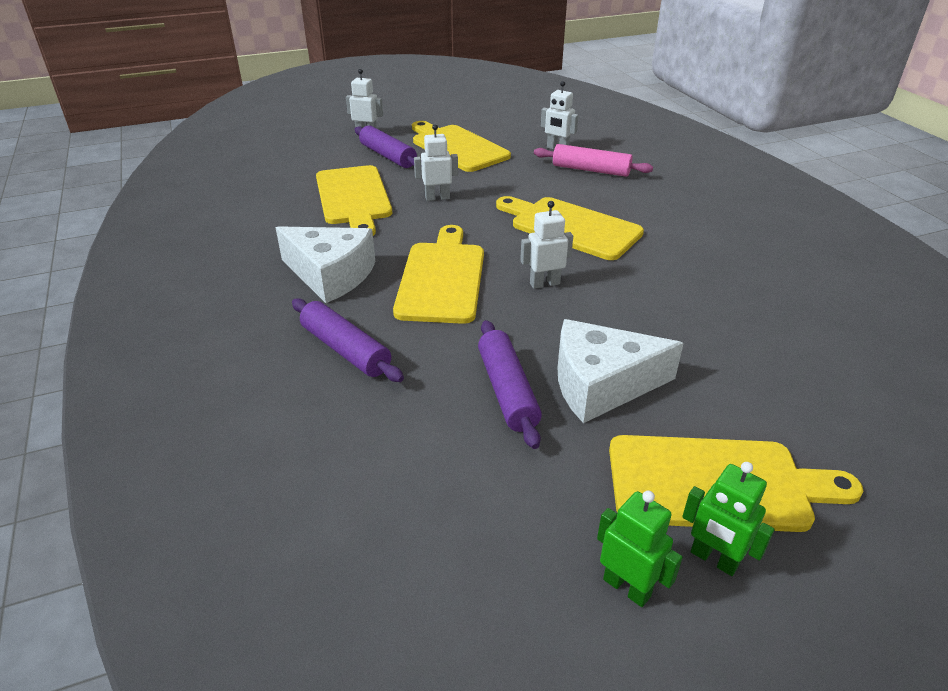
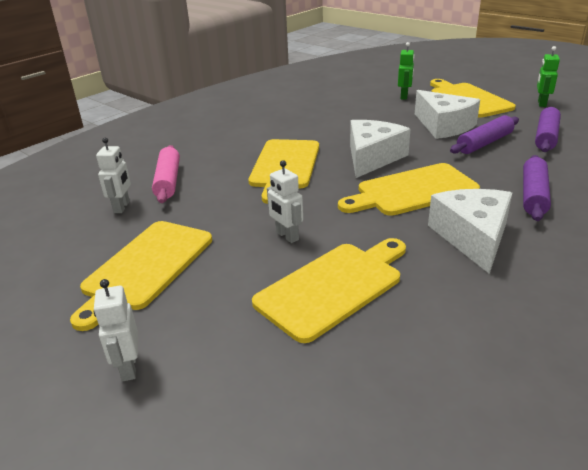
camera: 115 degrees left, 5 degrees down
(388, 156) = (201, 310): purple rolling pin -> purple rolling pin (546, 137)
(544, 283) = (372, 158): white robot -> white cheese
(713, 559) = (505, 95): green robot -> green robot (404, 96)

